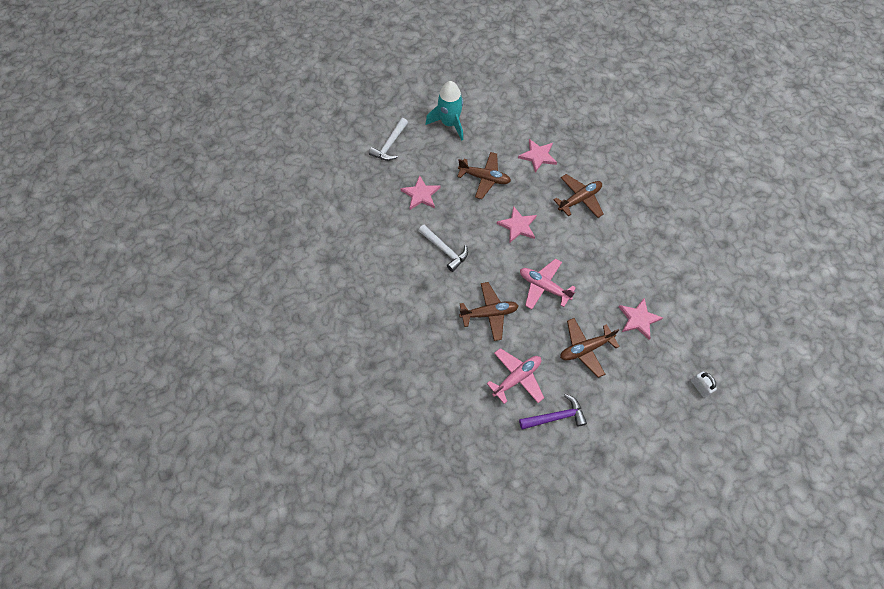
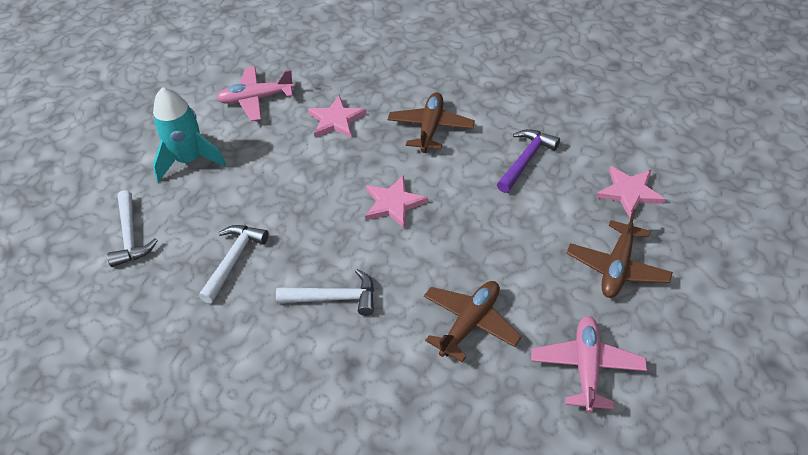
camera: 40 degrees left, 15 degrees down
(421, 194) = (234, 260): pink star -> white hammer
(484, 178) = (297, 185): brown plane -> none
(544, 287) = (497, 242): pink plane -> pink plane (256, 99)
(555, 417) = (679, 370): purple hammer -> purple hammer (526, 160)
(700, 387) = (764, 206): white padlock -> none

